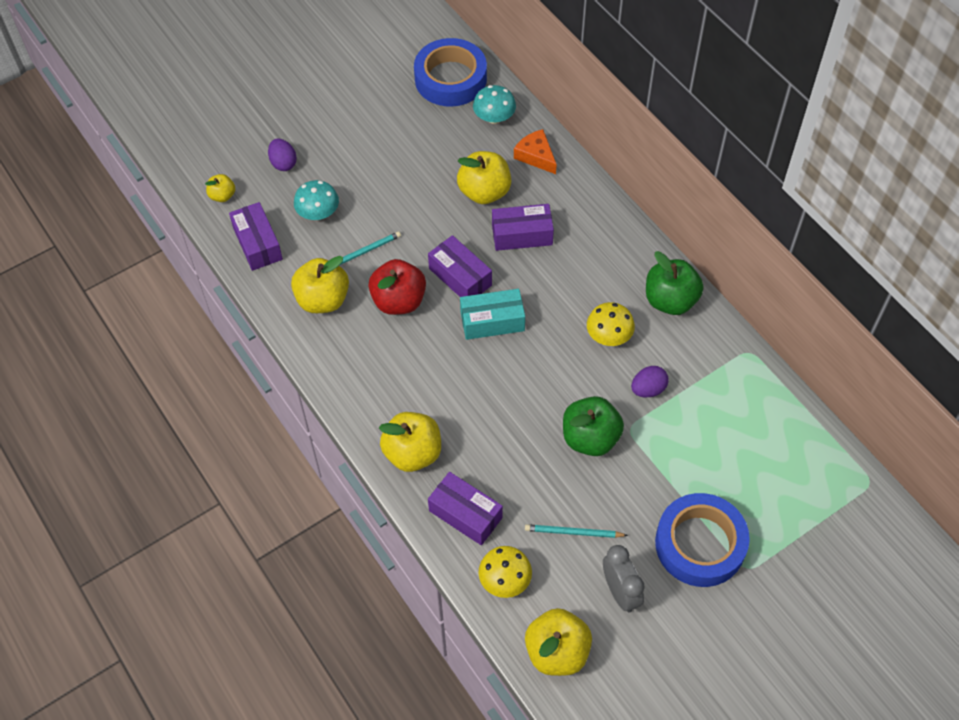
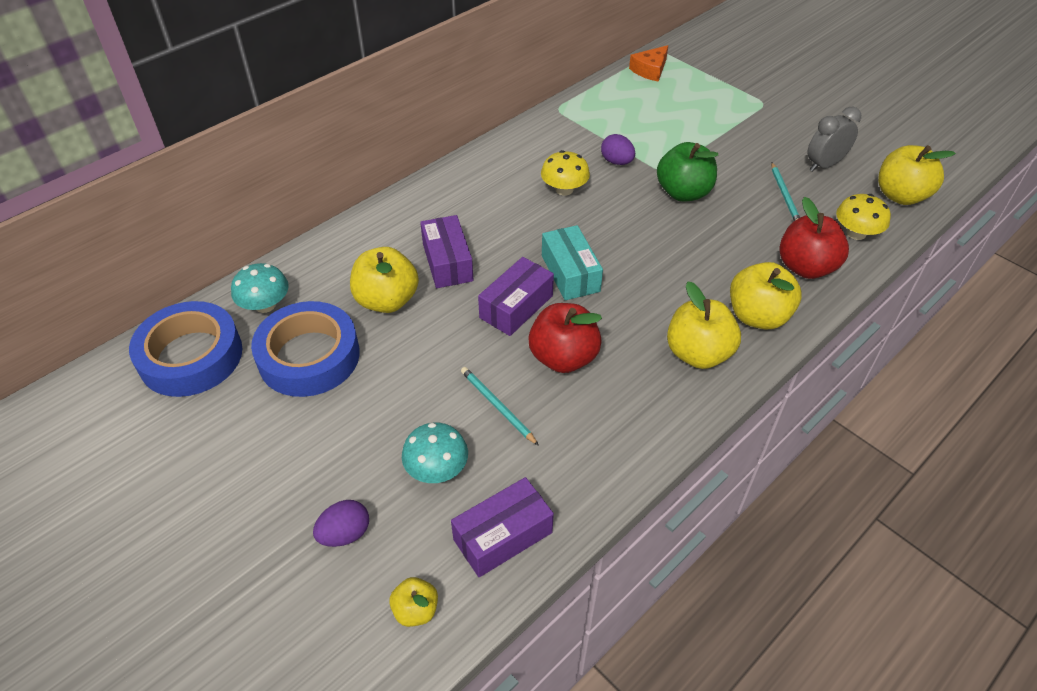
camera: 100 degrees left, 10 degrees down
(323, 300) = (581, 436): yellow apple -> yellow apple (698, 353)
(465, 514) = (805, 267): purple box -> red apple
(536, 156) = (329, 262): orange cheese -> orange cheese (650, 70)
(670, 300) = (512, 154): green apple -> none
(700, 544) = (756, 126): blue tape -> blue tape (309, 356)

